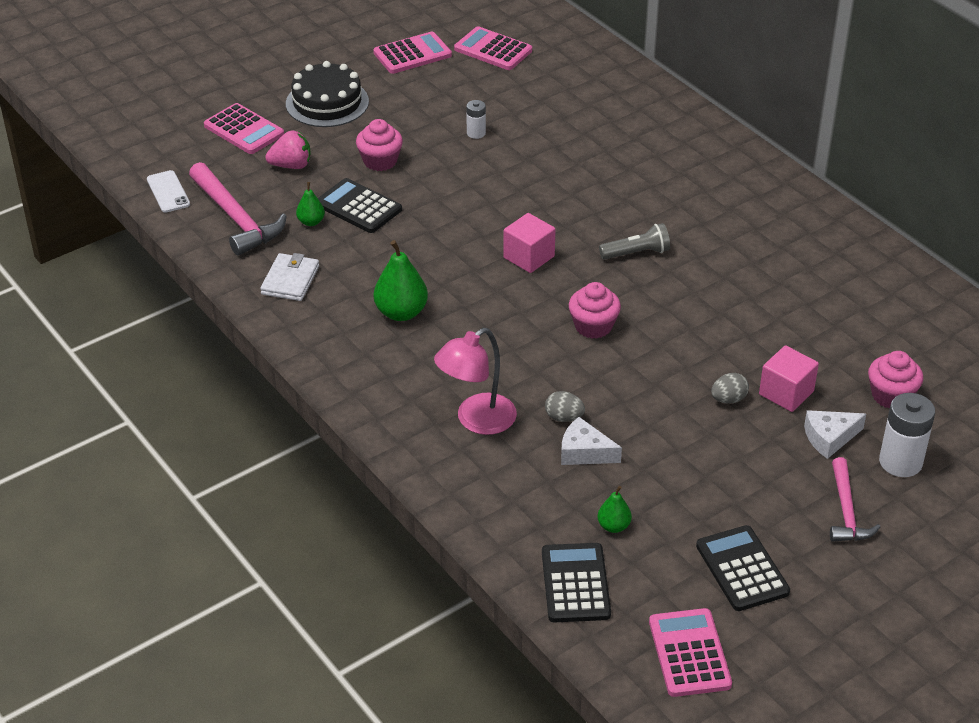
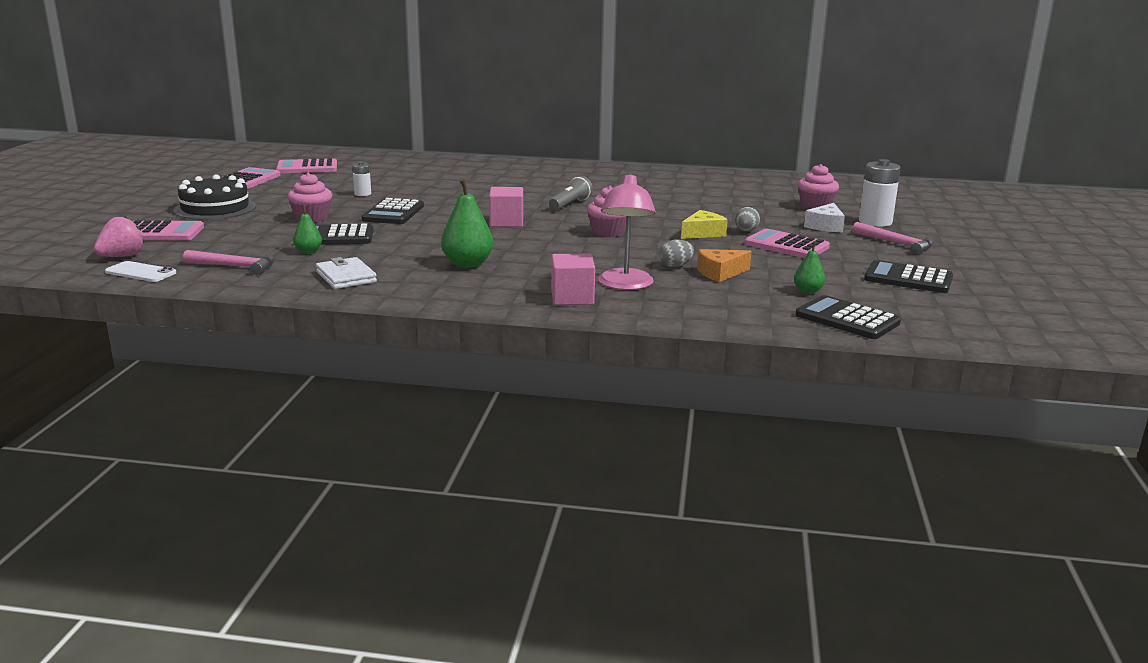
camera: 45 degrees left, 20 degrees down
(236, 218) = (235, 266): pink hammer -> pink hammer, size x0.64
(291, 165) = (238, 236): pink strawberry -> pink strawberry (122, 256)
(456, 186) = (393, 213): none -> black calculator
(584, 452) = (720, 273): white cheese -> orange cheese
(679, 378) = (703, 233): none -> yellow cheese
(689, 653) = (970, 316): pink calculator -> pink calculator (786, 245)
(786, 393) = (767, 220): pink cube -> pink cube (572, 298)

